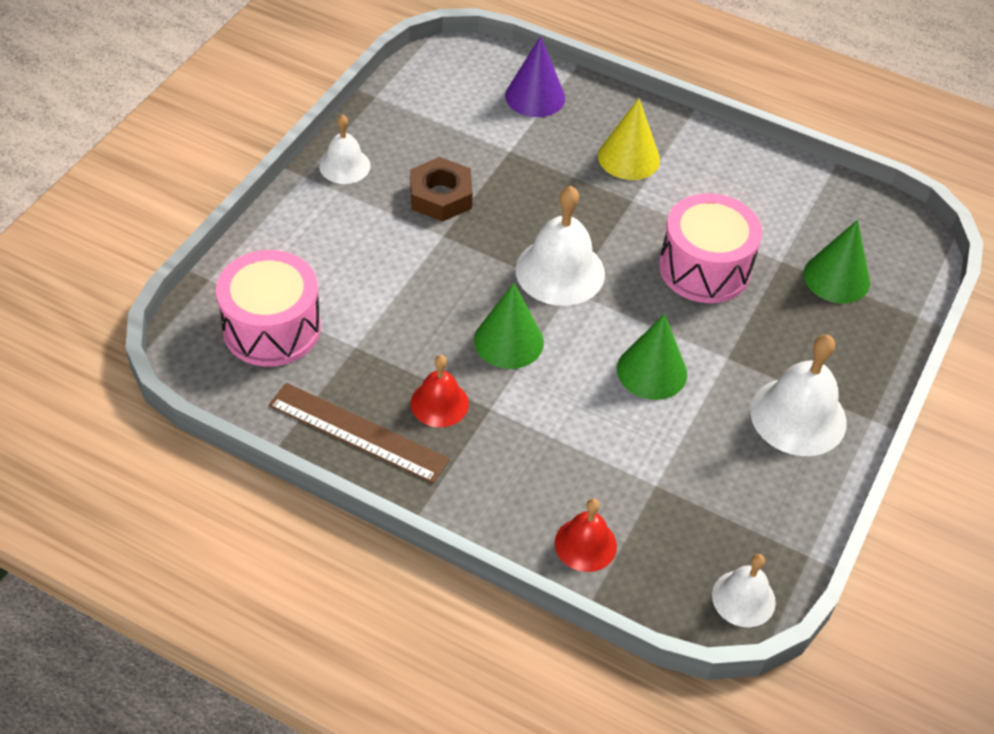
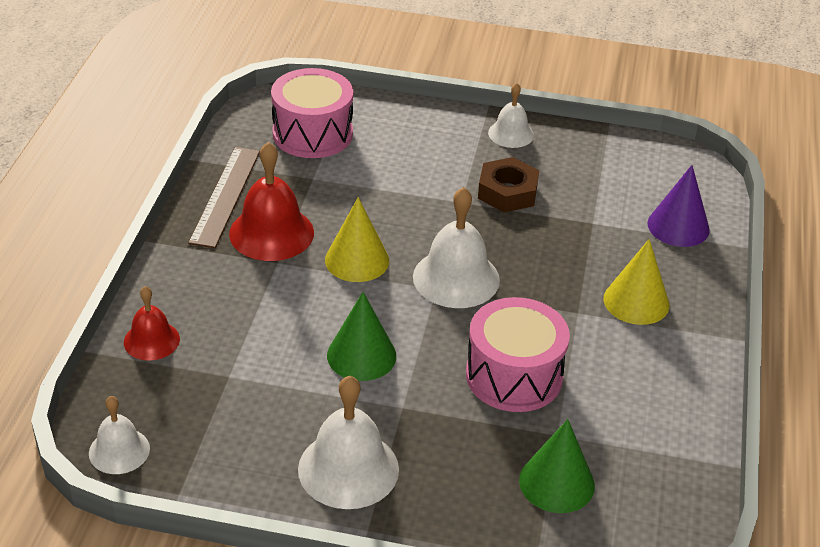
camera: 75 degrees right, 10 degrees down
(439, 403) = (271, 233): red bell -> red bell, size x1.67
(508, 341) = (357, 260): green cone -> yellow cone

